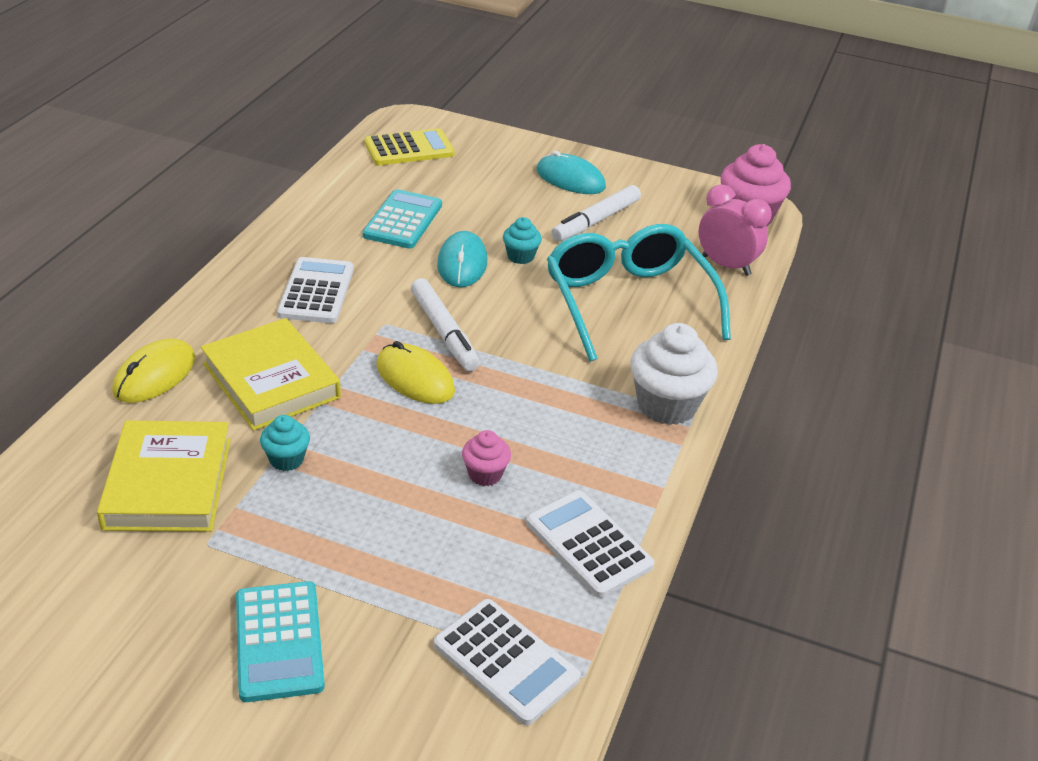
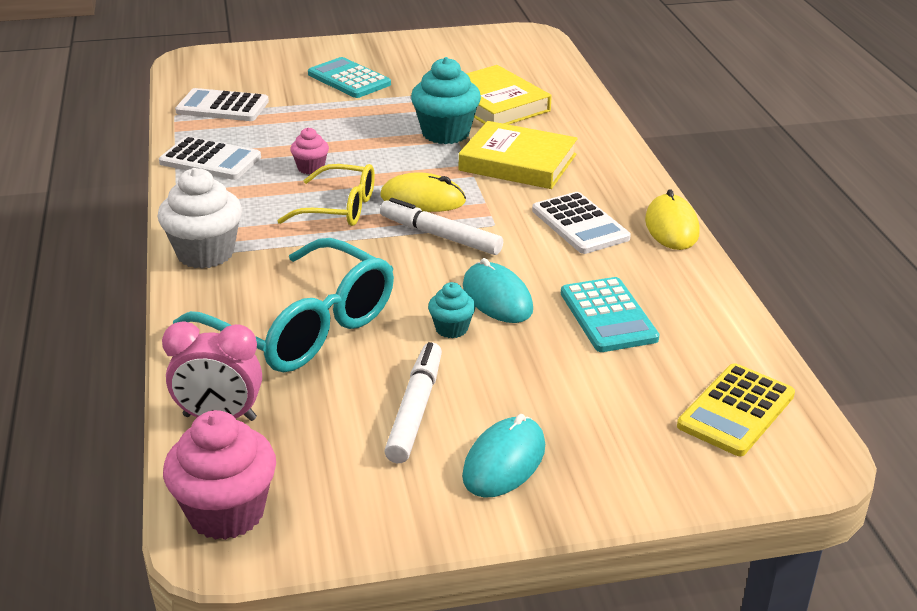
camera: 150 degrees right, 5 degrees down
(155, 375) = (593, 139): yellow mouse -> yellow mouse (671, 227)
(286, 459) = (445, 133): turquoise cupcake -> turquoise cupcake, size x1.91
(503, 403) = (339, 208): none -> yellow glasses
(570, 179) = (504, 461): turquoise mouse -> turquoise mouse turned 60 degrees counterclockwise

